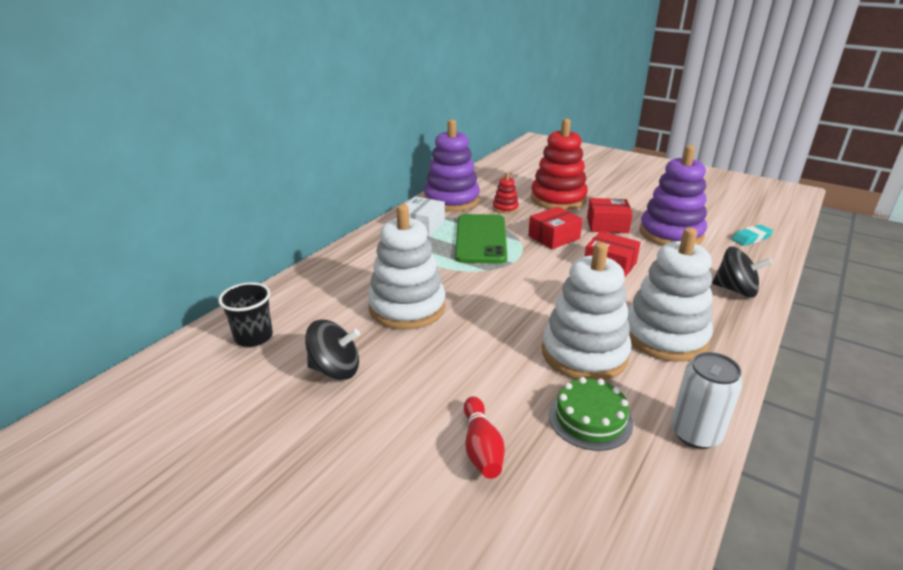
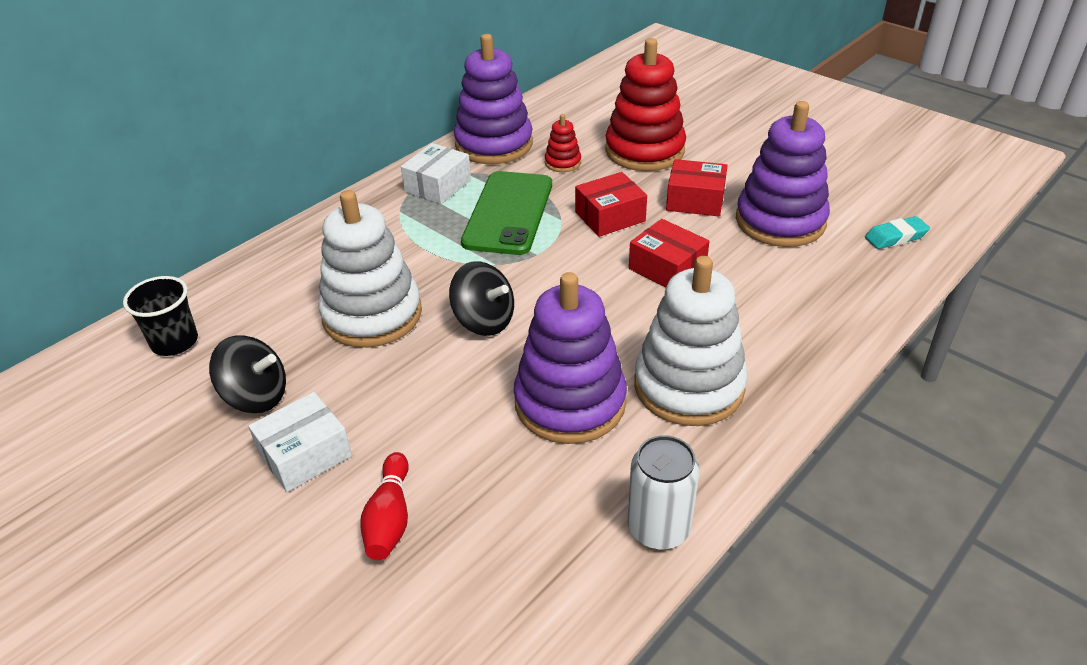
camera: 10 degrees right, 10 degrees up
(391, 407) = (305, 454): none -> white box
(584, 354) = (570, 402): white stacking toy -> purple stacking toy
(590, 418) = (536, 494): green cake -> none
(735, 290) = (825, 322): black spinning top -> black spinning top (484, 321)

